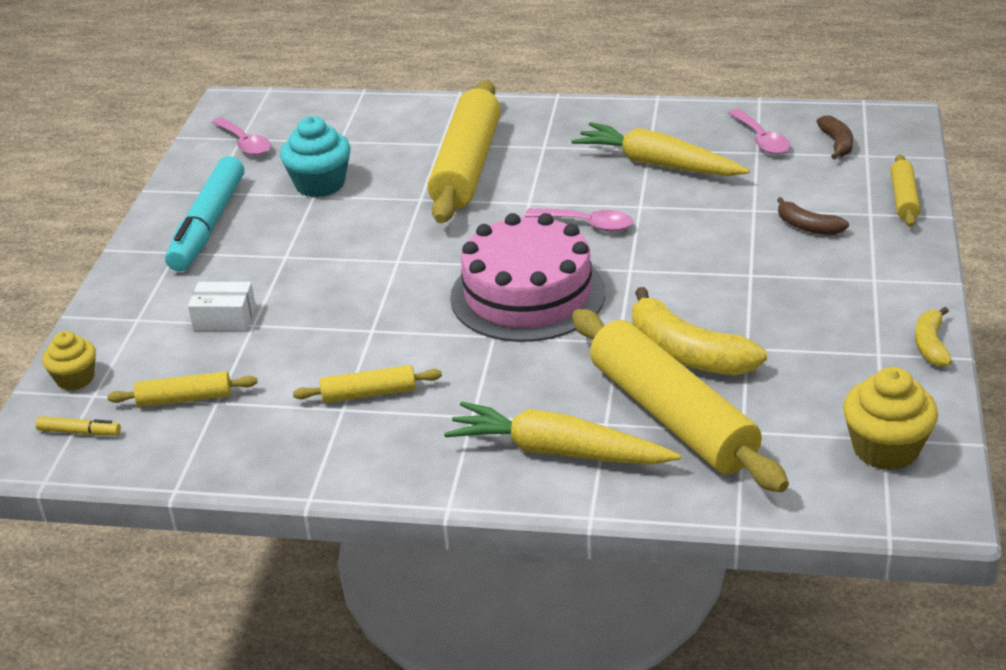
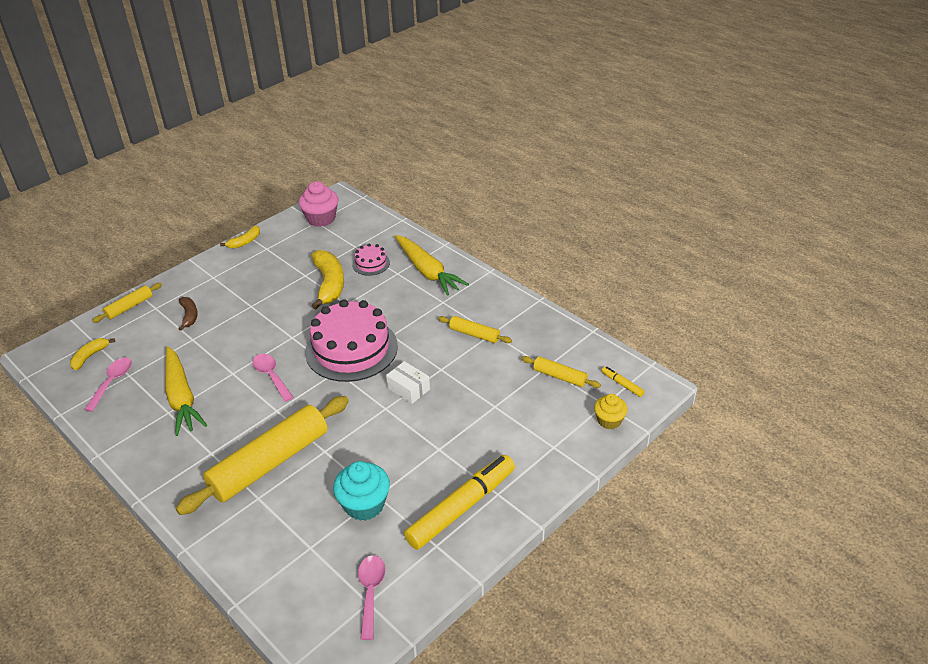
camera: 145 degrees left, 5 degrees up
(208, 225) = (461, 508): turquoise marker -> yellow marker
(224, 318) = (506, 419): white box -> white box (408, 389)
(671, 416) = (371, 263): yellow rolling pin -> pink cake
(837, 144) = (90, 356): brown banana -> yellow banana
(885, 448) = (321, 218): yellow cupcake -> pink cupcake

